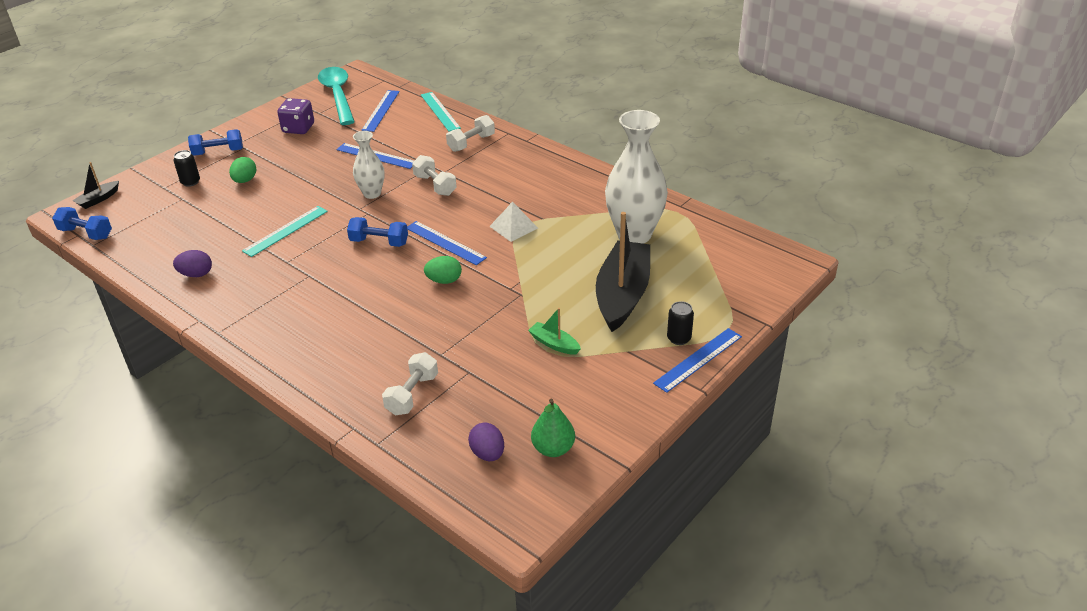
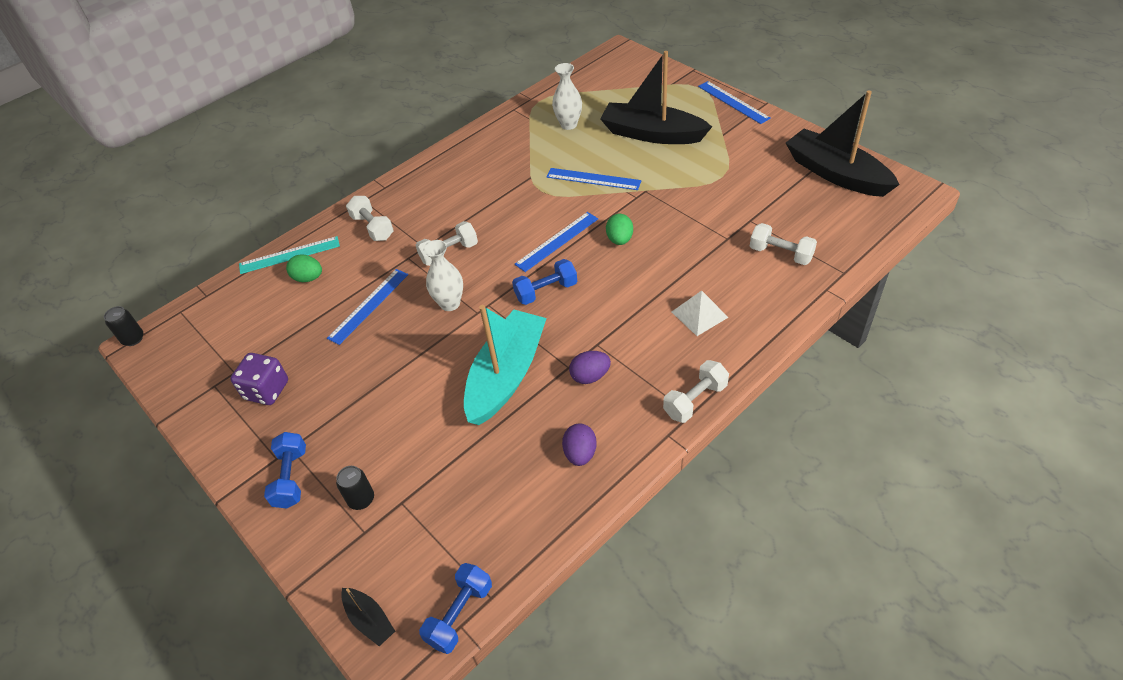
camera: 80 degrees left, 10 degrees up
(231, 335) = (695, 400): none -> white dumbbell
(245, 180) = (379, 433): green egg -> green egg (308, 278)
(285, 231) = (506, 375): turquoise ruler -> turquoise boat
(338, 95) = (196, 356): turquoise spoon -> none
(379, 242) = (546, 291): blue dumbbell -> blue dumbbell turned 45 degrees clockwise
(381, 110) = (260, 309): blue ruler -> blue ruler (593, 179)
(487, 453) = (846, 207): purple egg -> purple egg (590, 376)
(513, 227) = (540, 195): white pyramid -> white pyramid (699, 314)
(553, 449) = (836, 174): green pear -> black boat
(554, 344) = (714, 172): green boat -> none
(634, 235) = (568, 125): white vase -> white vase, size x0.55
(679, 338) = (708, 109): black can -> black can (133, 339)

